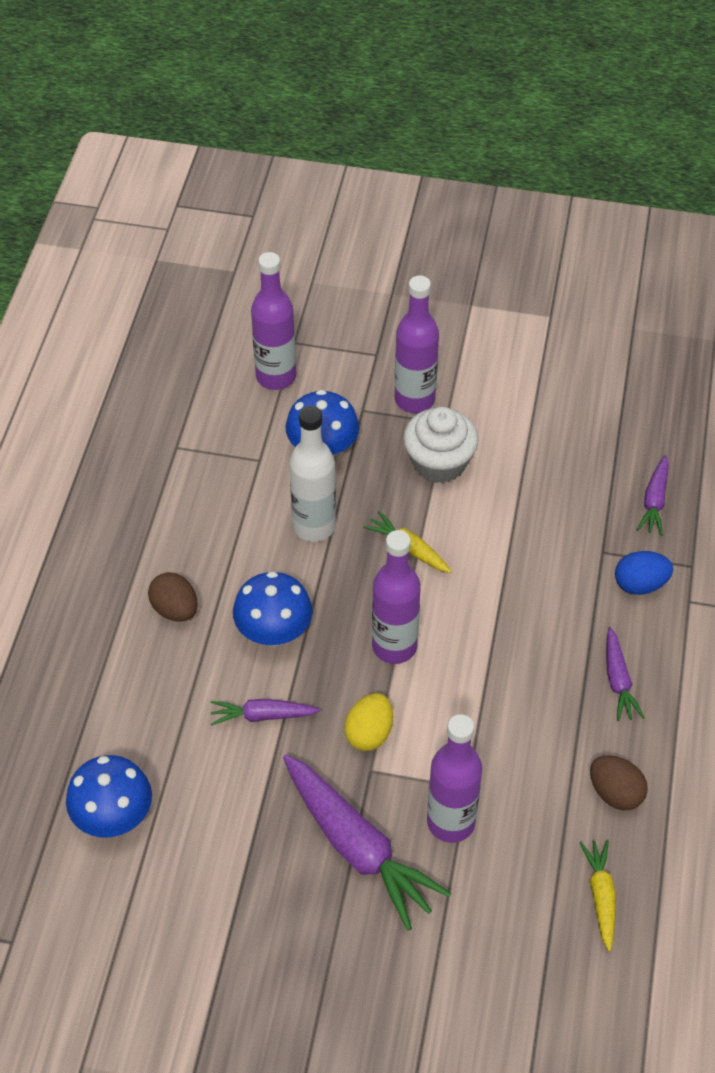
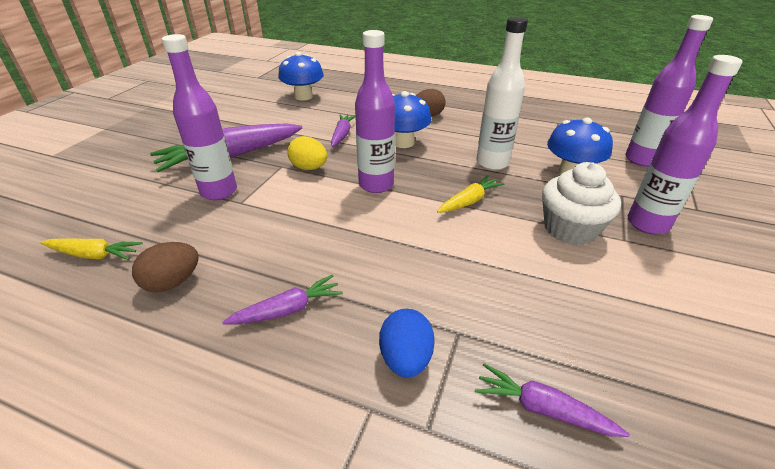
camera: 100 degrees right, 15 degrees down
(618, 680) = (288, 310): purple carrot -> purple carrot turned 150 degrees clockwise

